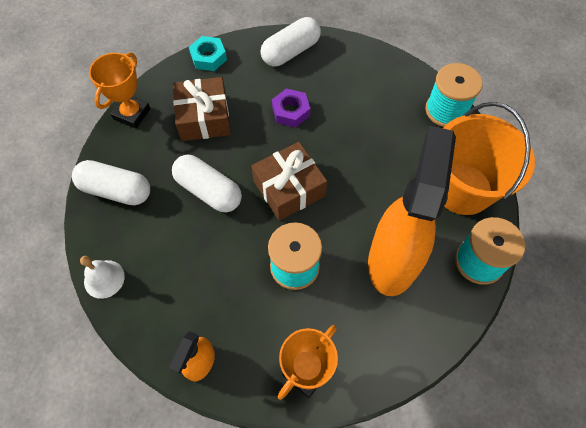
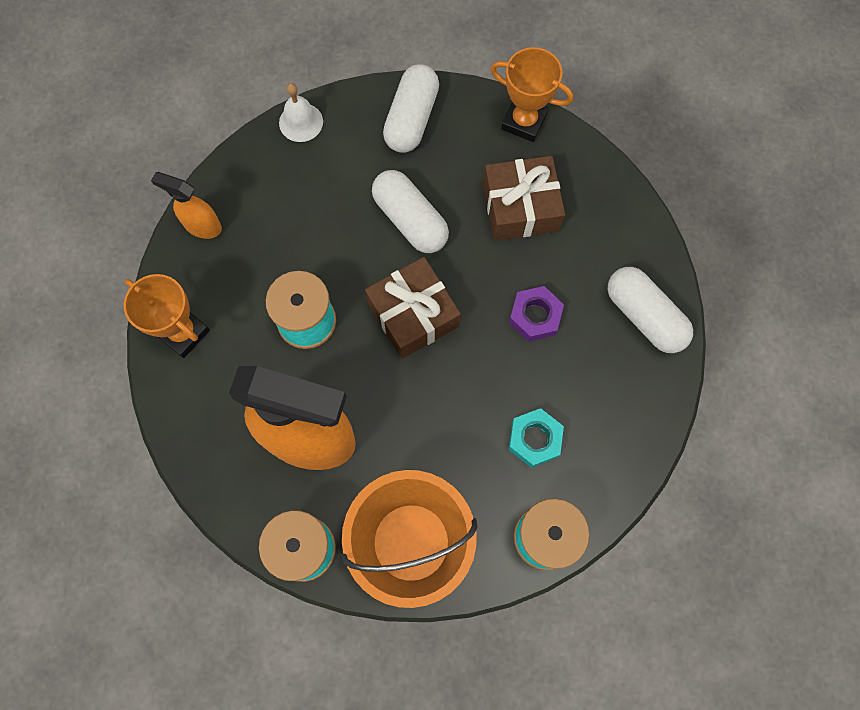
camera: 90 degrees right, 10 degrees up
(208, 57) = (625, 206): turquoise nut -> turquoise nut (534, 439)
(208, 191) = (410, 220): white capsule -> white capsule turned 75 degrees counterclockwise

